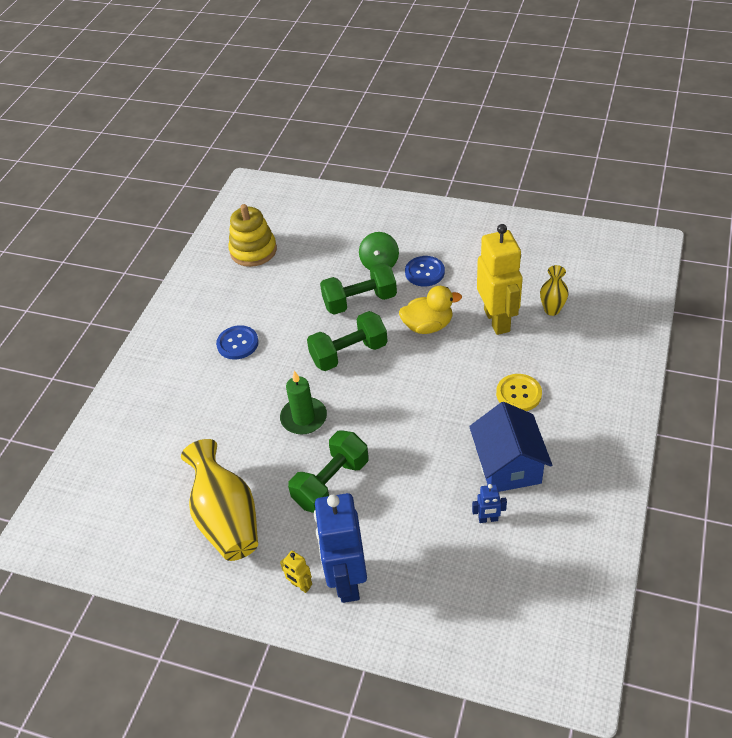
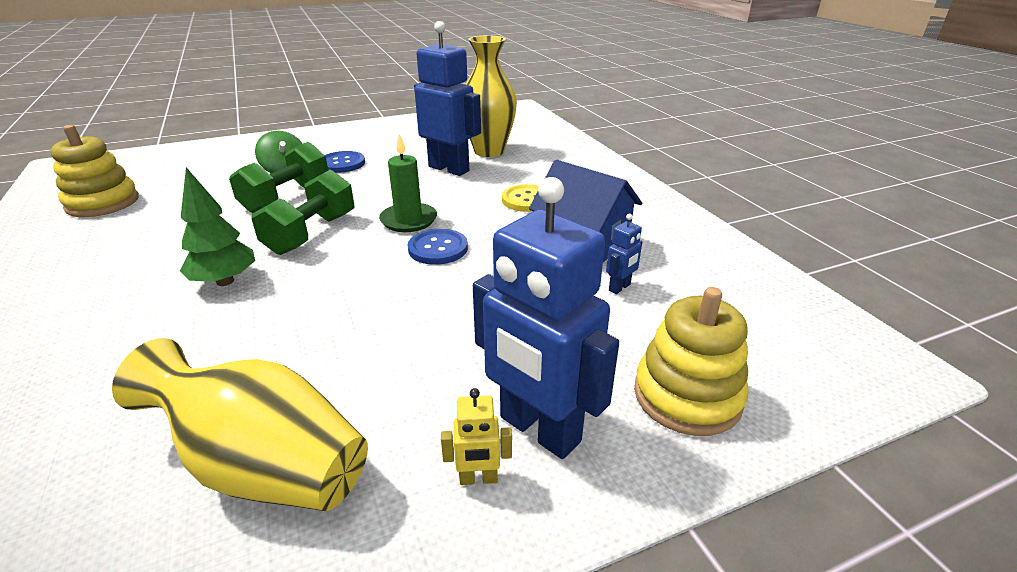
camera: 45 degrees left, 15 degrees down
(237, 343) = (134, 276): blue button -> blue button (438, 248)
(277, 375) = (225, 281): none -> green tree
(304, 418) = (301, 302): green candle -> green candle (408, 220)
(331, 483) = (403, 342): green dumbbell -> none
(428, 326) = (384, 190): yellow duck -> none
(436, 614) = (687, 396): none -> yellow stacking toy
(497, 320) = (449, 169): yellow robot -> blue robot
(552, 310) = (489, 151): yellow vase -> yellow vase, size x1.93

